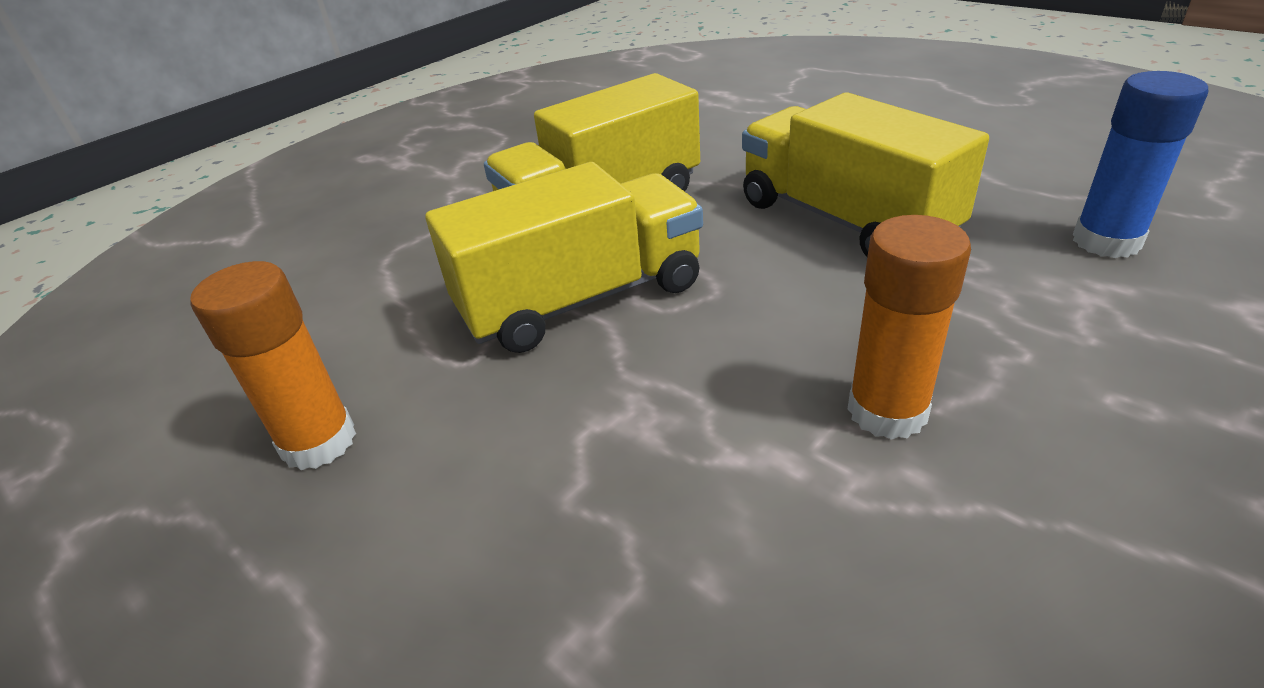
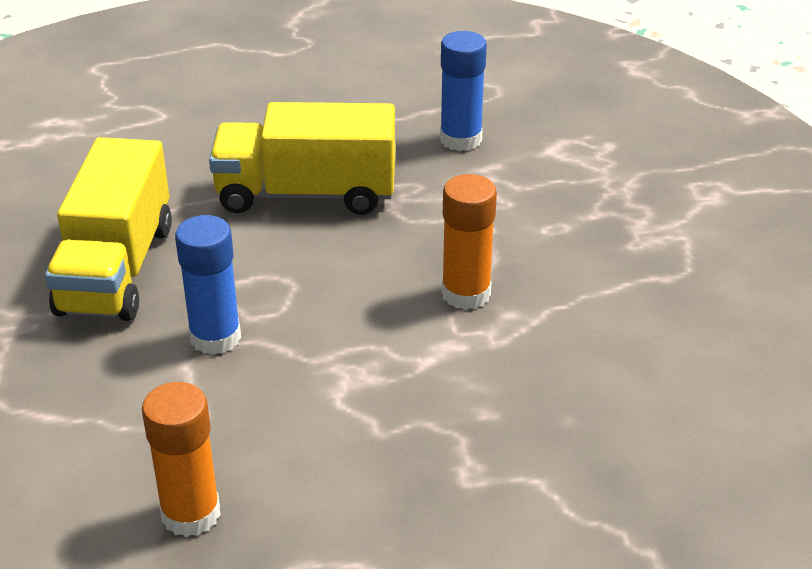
camera: 55 degrees left, 0 degrees up
(581, 299) = (215, 337): yellow truck -> blue glue stick

